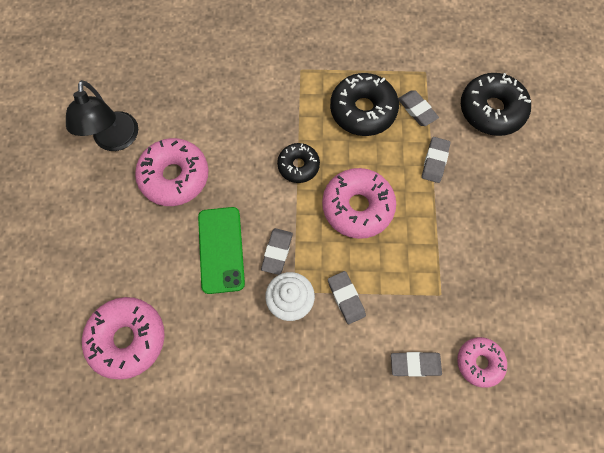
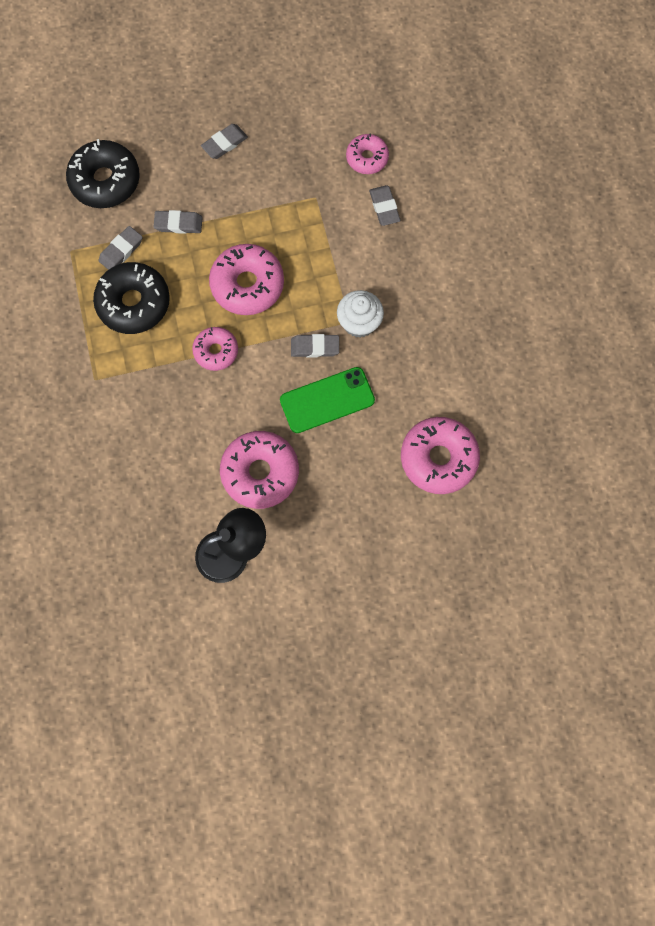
camera: 105 degrees left, 5 degrees up
(298, 166) = (216, 351): black donut -> pink donut
(346, 298) = (342, 275): grey eraser -> grey eraser (225, 143)

